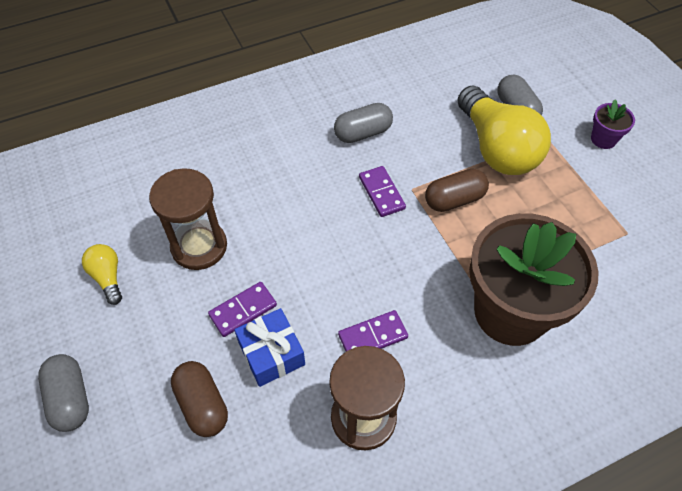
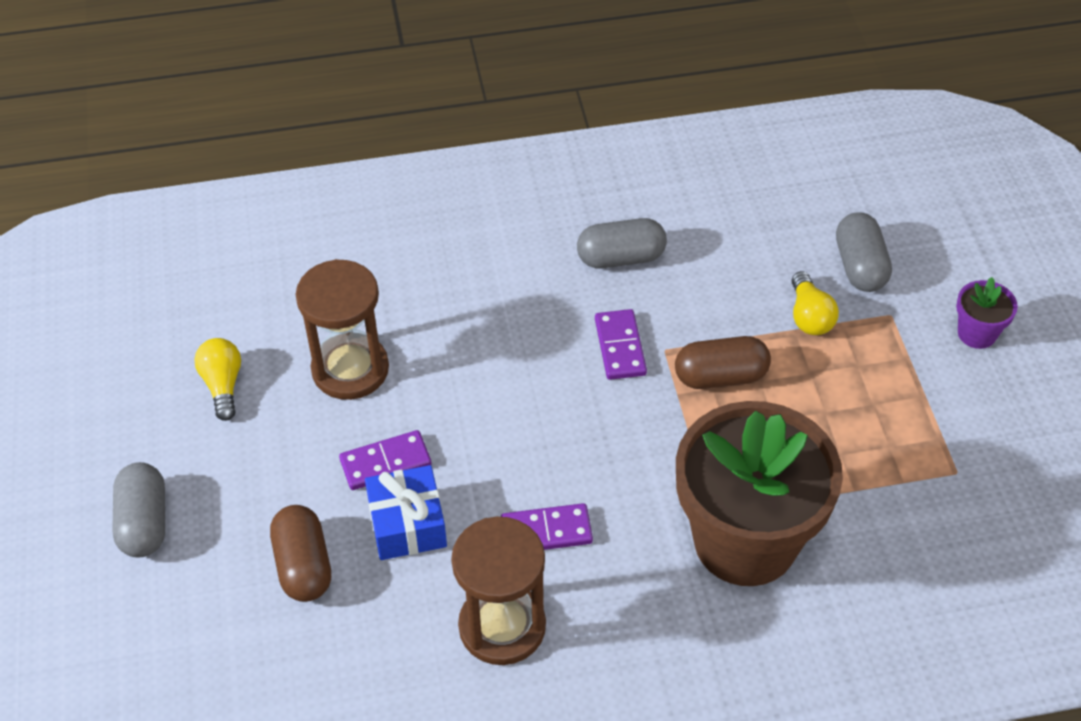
camera: 15 degrees right, 5 degrees down
(496, 148) = (809, 316): yellow light bulb -> yellow light bulb, size x0.45

